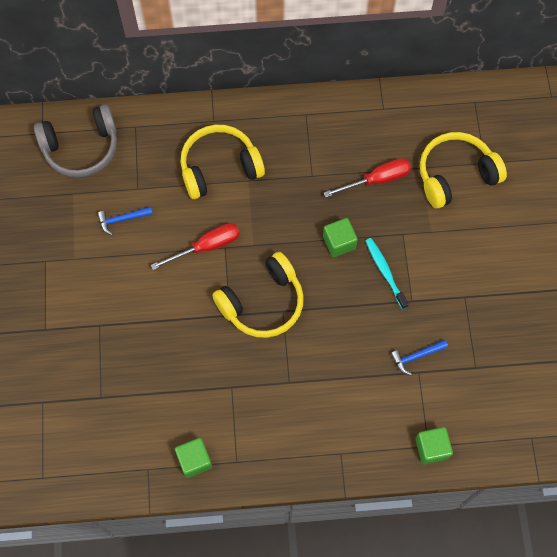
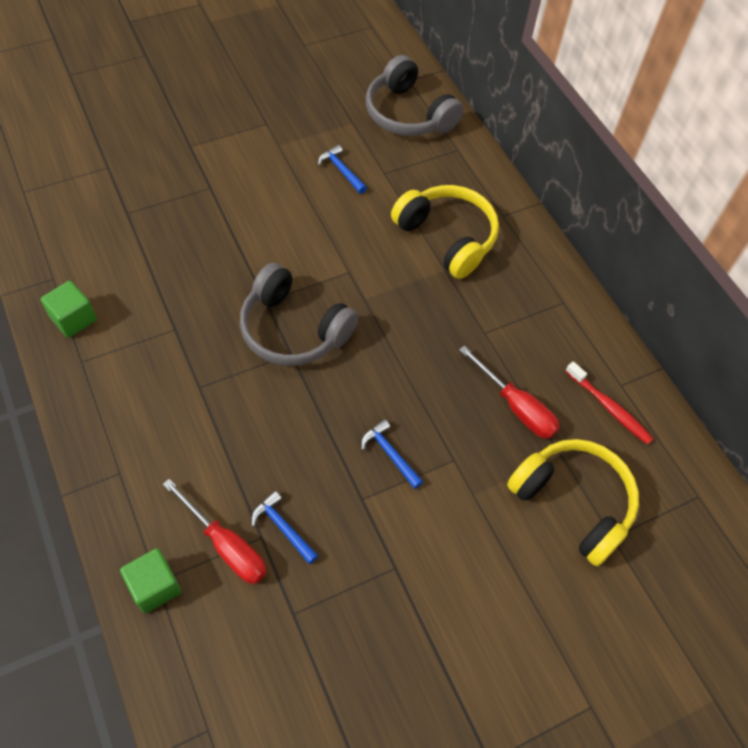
camera: 65 degrees right, 10 degrees down
(206, 246) = (342, 254): red screwdriver -> red screwdriver (226, 545)
(263, 303) = (293, 329): yellow headphones -> grey headphones
(339, 242) = (408, 388): green cube -> none
(385, 272) = (389, 454): turquoise toothbrush -> blue hammer
(397, 123) = (609, 407): none -> red toothbrush

